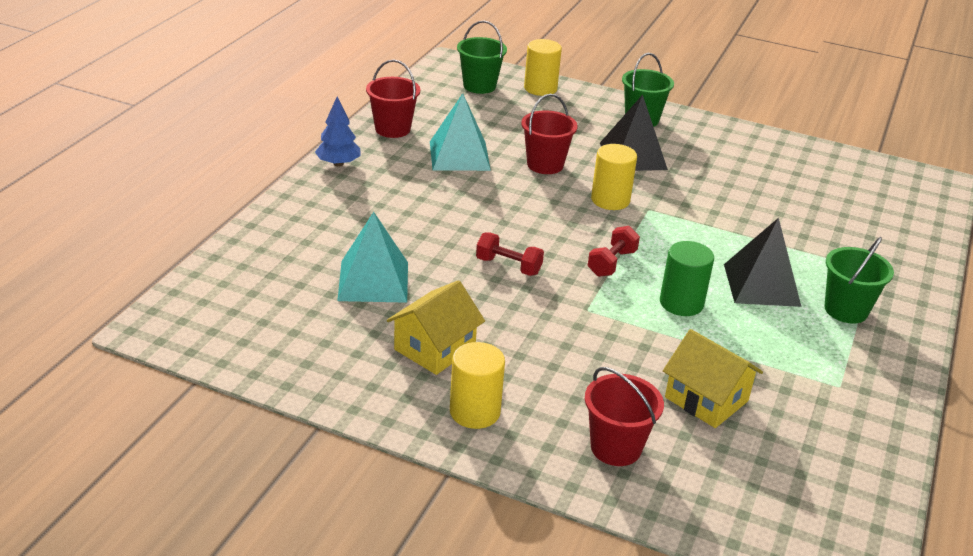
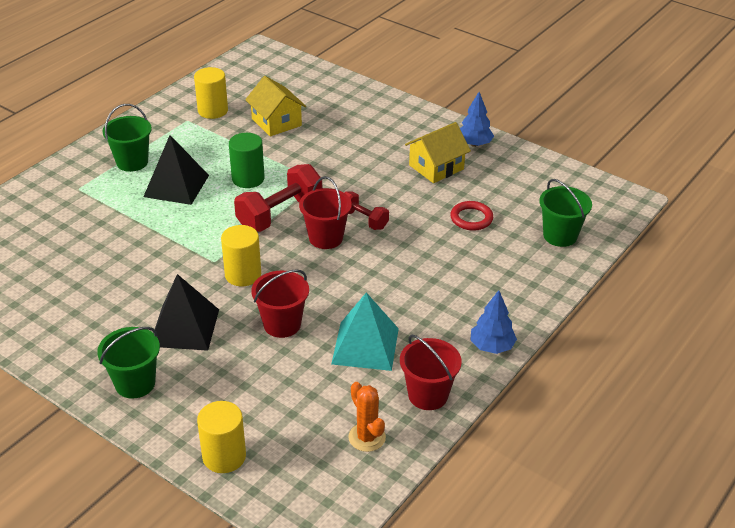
camera: 165 degrees left, 5 degrees up
(373, 281) = (471, 218): turquoise pyramid -> red ring
(383, 396) = (474, 144): none -> blue tree
(436, 103) = (367, 437): none -> orange cactus
(475, 412) = (420, 130): yellow cylinder -> yellow cylinder (213, 111)
(479, 86) = (301, 470): green bucket -> green bucket (560, 236)
(612, 263) = (280, 214): red dumbbell -> red dumbbell, size x1.74
(616, 447) = (346, 106): red bucket -> red bucket (326, 238)

